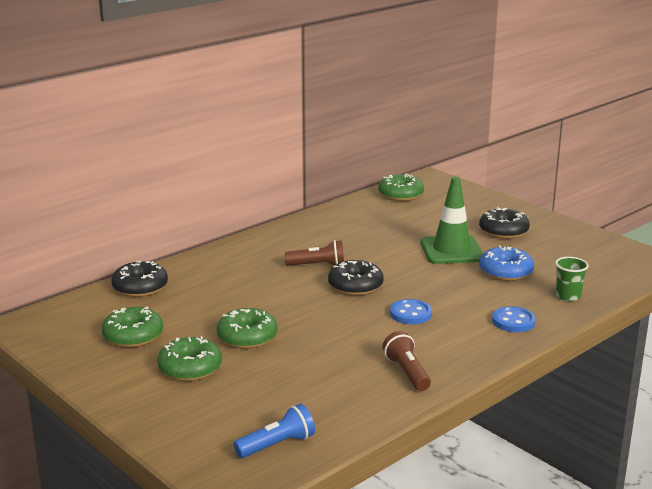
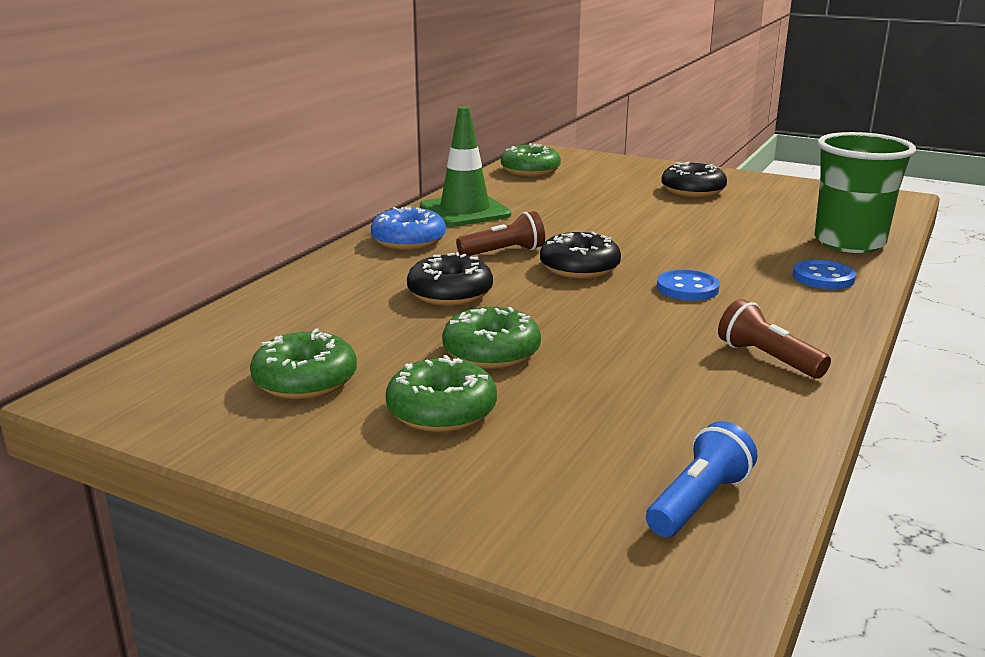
camera: 20 degrees left, 0 degrees up
(140, 287) = (263, 313): black donut -> black donut (450, 293)
(451, 250) = (656, 215): green traffic cone -> green traffic cone (465, 211)
(505, 272) = (746, 229): blue donut -> blue donut (408, 240)
(568, 296) = (849, 243): green cup -> green cup, size x2.07

